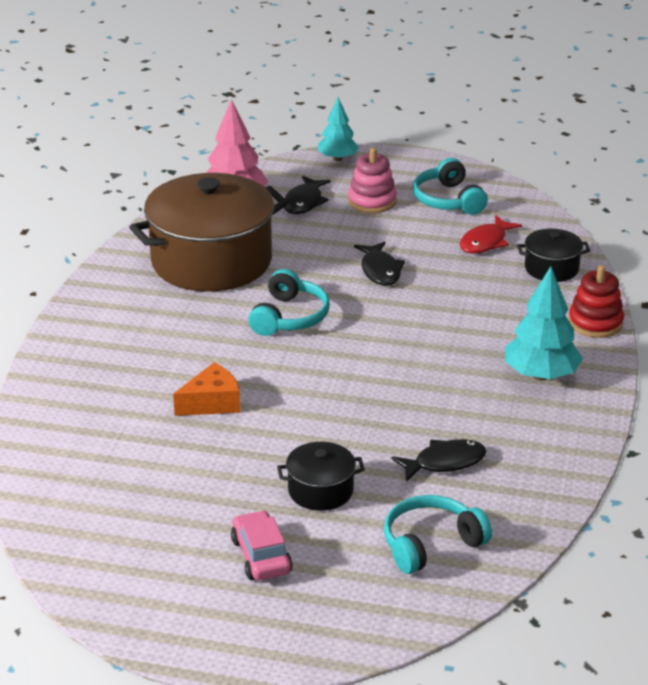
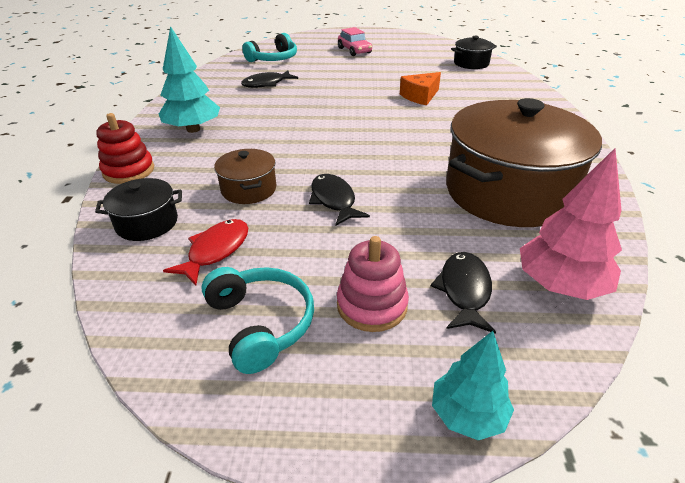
camera: 170 degrees right, 5 degrees up
(289, 317) = (400, 149): turquoise headphones -> none
(320, 491) = (334, 69): black pot -> black pot (471, 63)
(462, 289) = (249, 189): none -> brown pot

